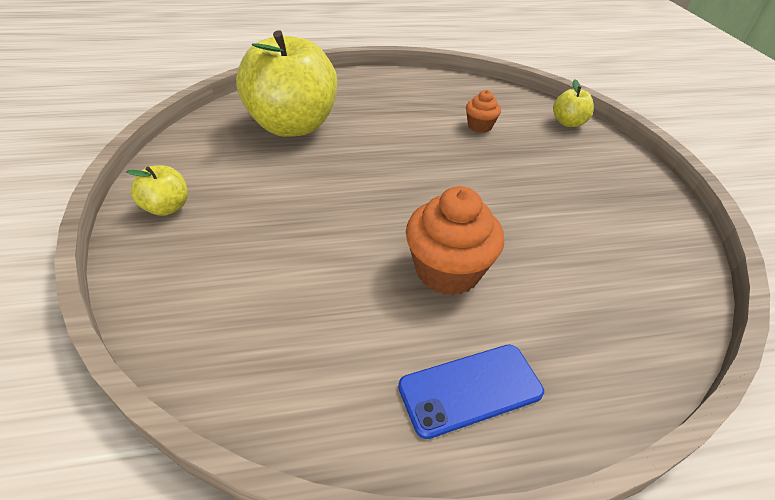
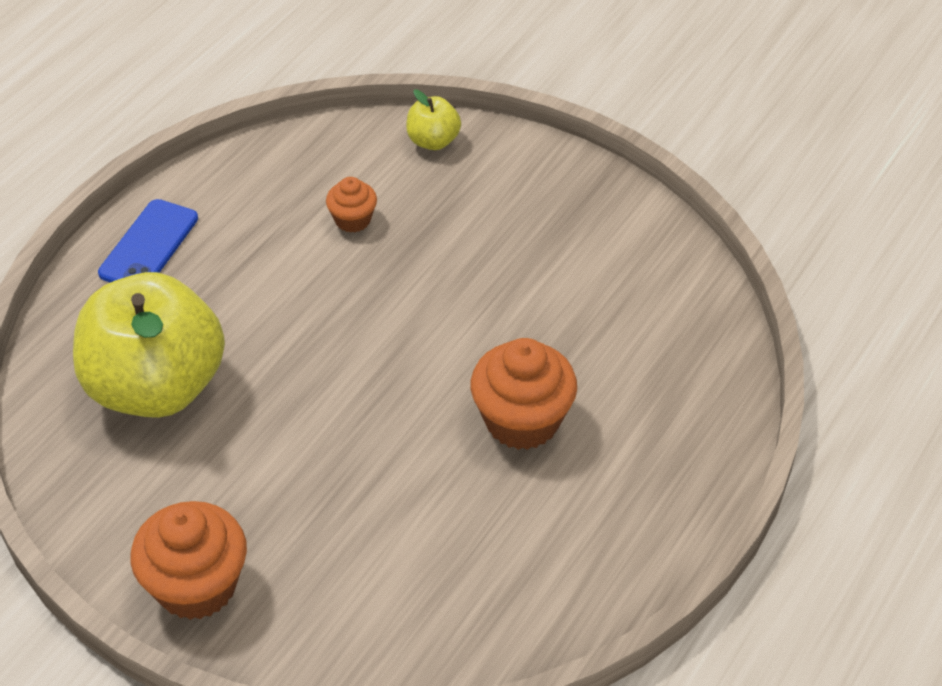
camera: 45 degrees left, 5 degrees up
(167, 208) = (196, 586): yellow apple -> orange cupcake
(470, 389) = (642, 498): blue phone -> blue phone (149, 246)

